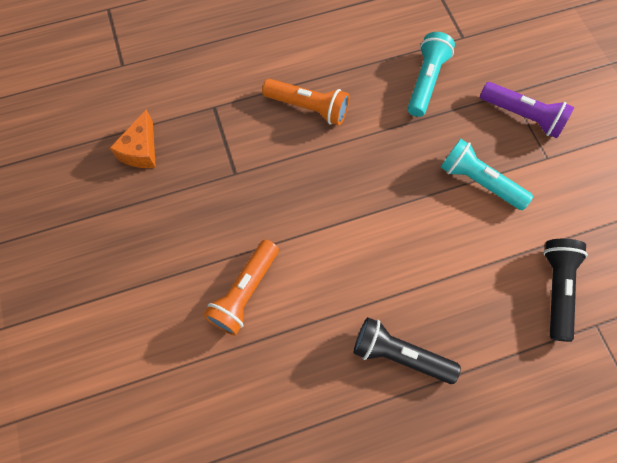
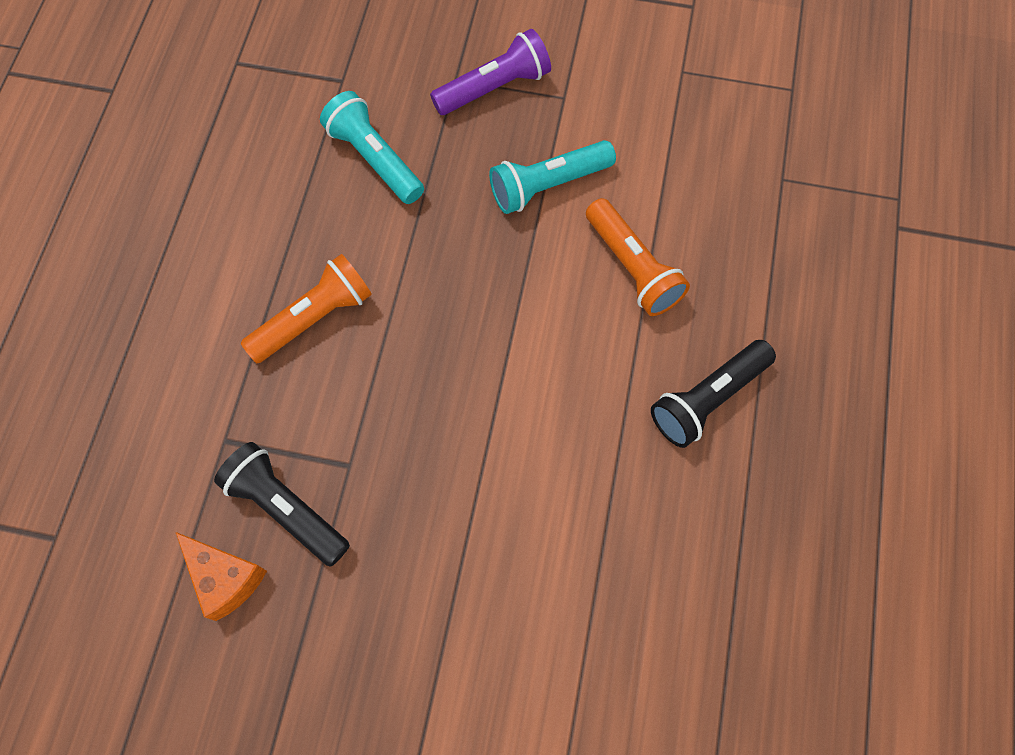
camera: 60 degrees left, 0 degrees up
(244, 292) = (527, 541): orange flashlight -> orange flashlight (632, 268)
(556, 289) = (722, 190): black flashlight -> black flashlight (286, 508)

